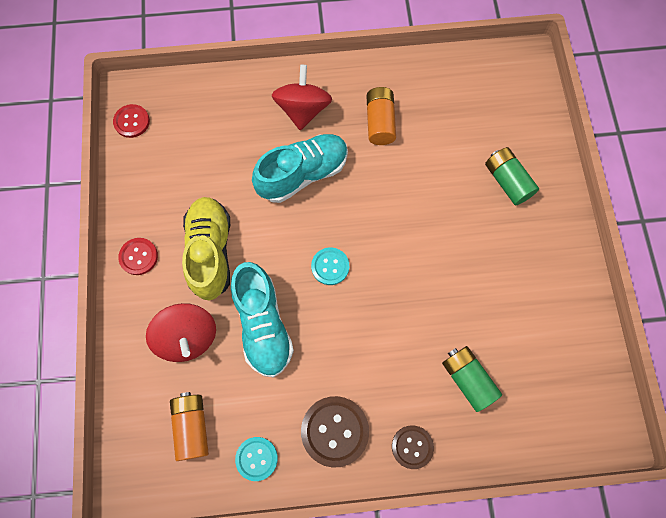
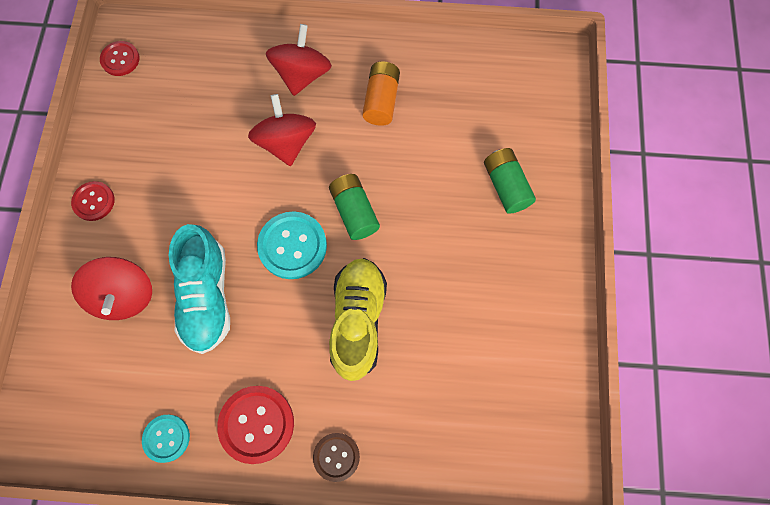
camera: 10 degrees right, 0 degrees up
(192, 427) = (107, 391): orange battery -> none
(210, 252) = (170, 209): yellow shoe -> yellow shoe (358, 320)
(303, 174) = (286, 143): turquoise shoe -> red spinning top
(330, 266) = (292, 246): turquoise button -> turquoise button, size x1.64
(335, 431) = (256, 424): brown button -> red button
(467, 379) = (414, 394): green battery -> green battery (354, 211)

